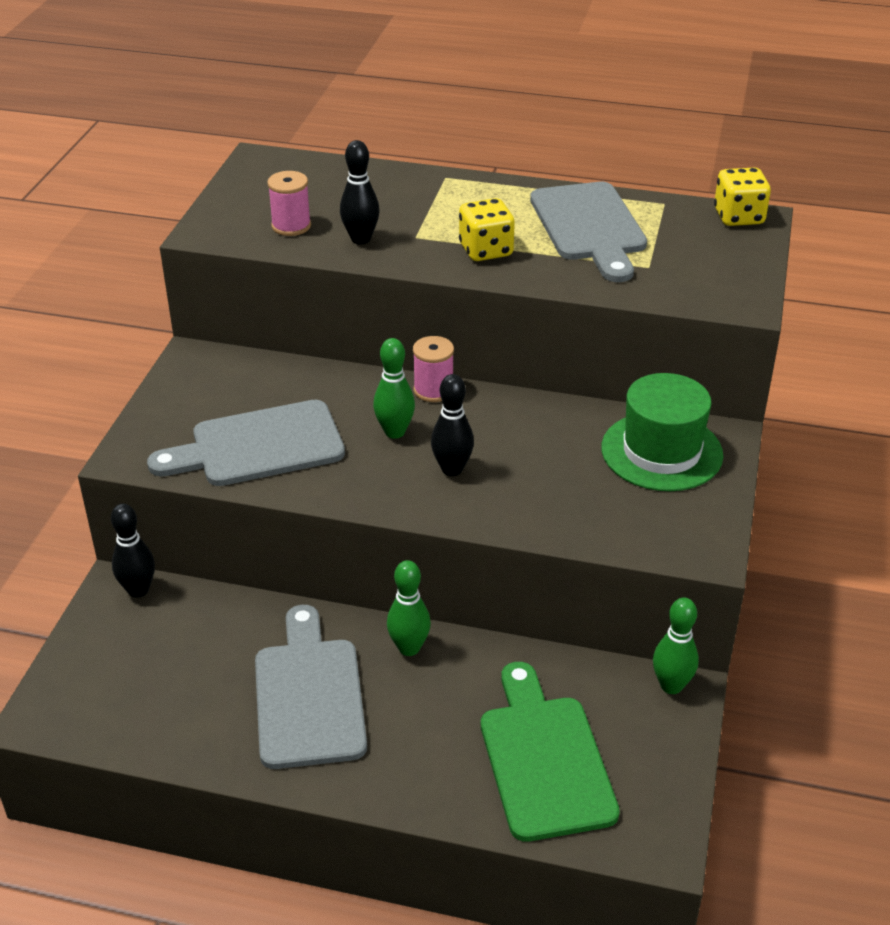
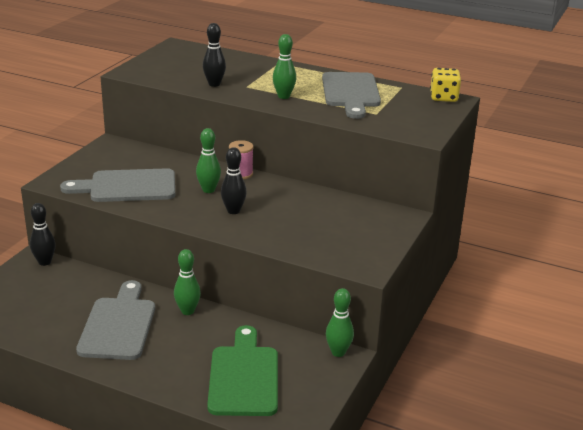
camera: 10 degrees right, 10 degrees down
(291, 226) = (178, 74): pink spool -> none
(486, 250) = (283, 96): yellow dice -> green bowling pin
(661, 451) = (363, 218): green hat -> none

